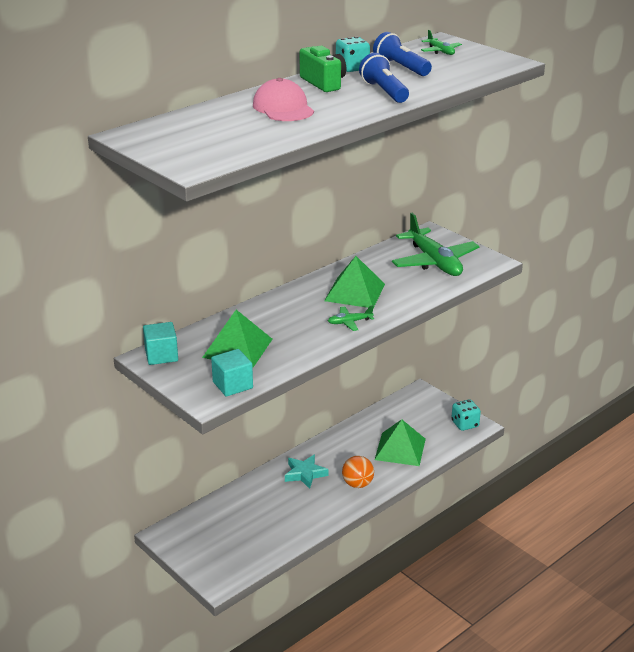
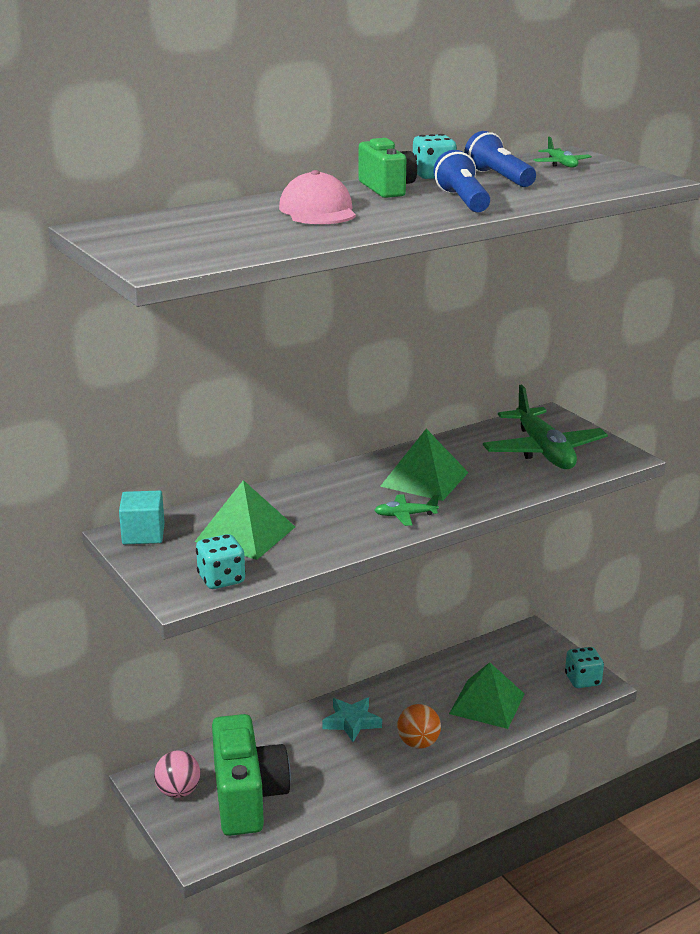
camera: 10 degrees right, 5 degrees down
(190, 540) = (178, 792): none -> pink ball
(232, 385) = (221, 579): turquoise cube -> turquoise dice
(243, 538) = (247, 797): none -> green camera

